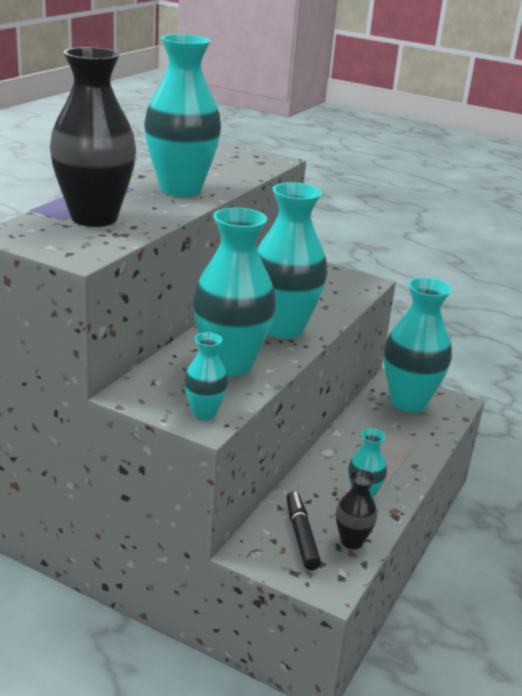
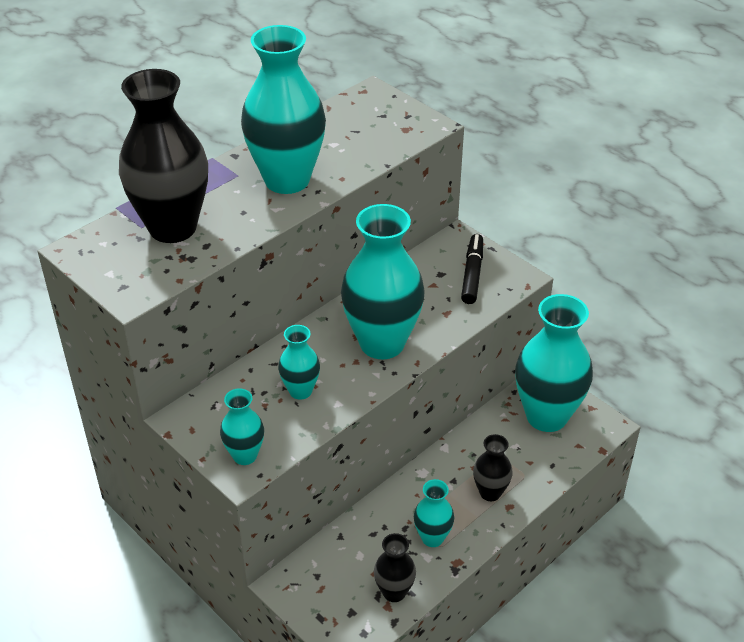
camera: 20 degrees right, 15 degrees up
(230, 364) = (300, 391): turquoise vase -> turquoise vase, size x0.49
(301, 536) = (346, 575): black marker -> black marker (472, 274)
(393, 458) = (490, 492): none -> black vase

